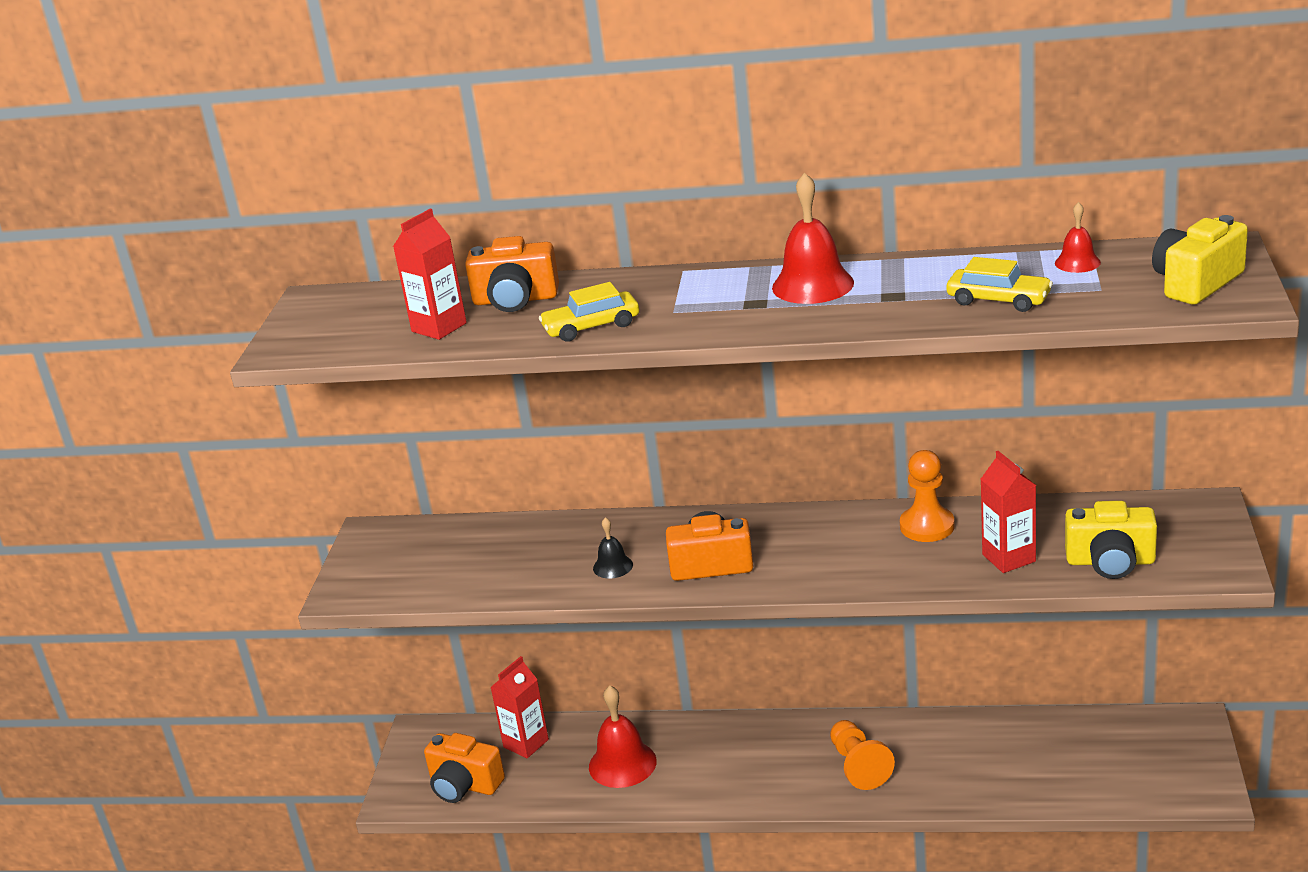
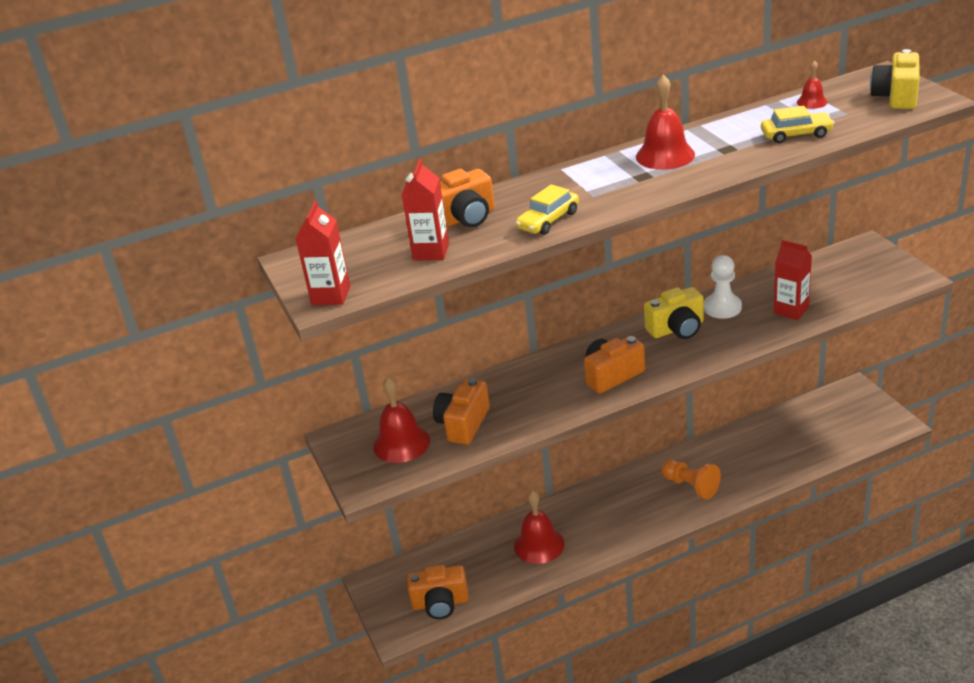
camera: 30 degrees left, 5 degrees up
(422, 561) = (401, 443): none -> red bell
(501, 563) = (463, 424): none -> orange camera
(526, 743) = (459, 558): red carton -> red carton (331, 296)
(613, 566) = (546, 399): black bell -> none
(927, 526) = (722, 307): orange pawn -> white pawn
(1110, 561) = (850, 293): yellow camera -> yellow camera (677, 329)

